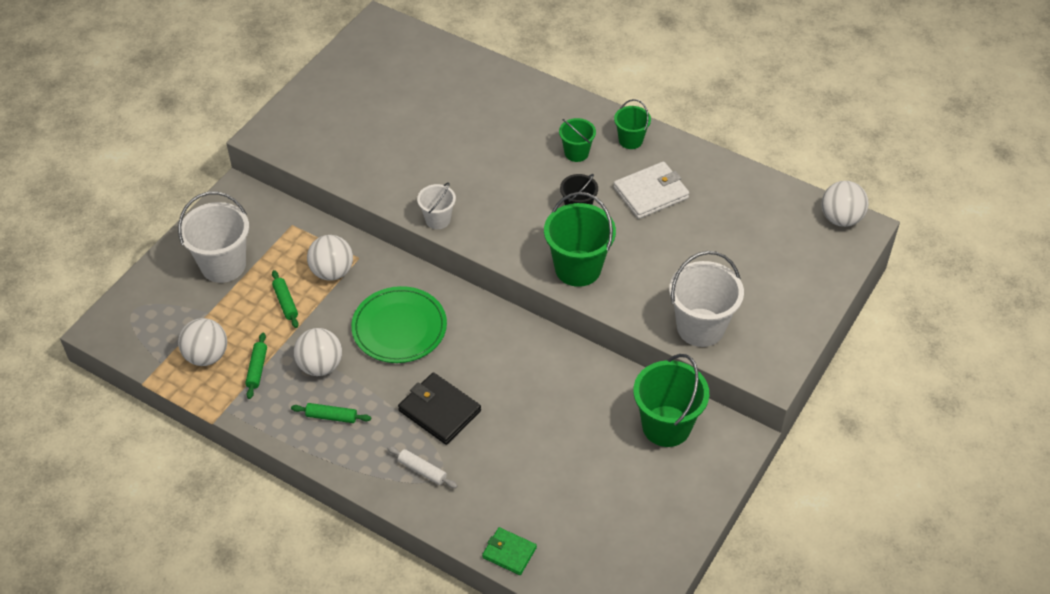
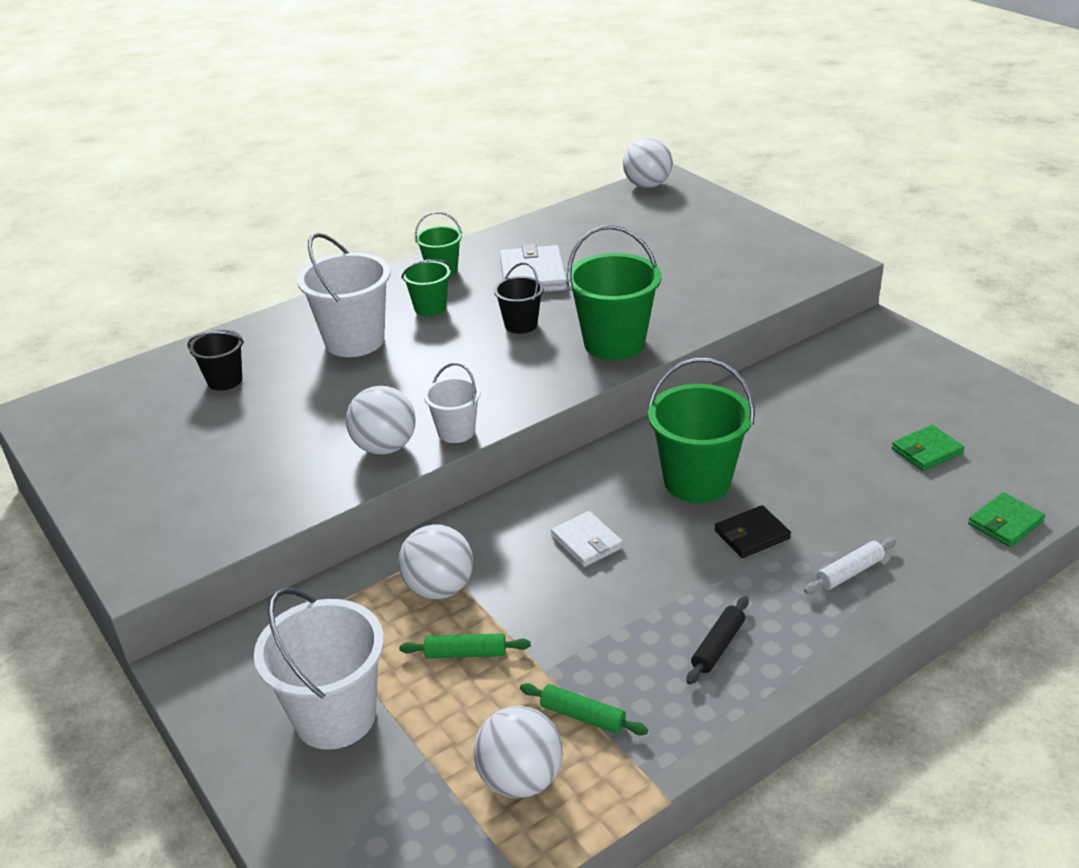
camera: 65 degrees left, 15 degrees down
(320, 366) = (614, 639): white ball -> white ball (385, 447)
(331, 417) = (718, 646): green rolling pin -> black rolling pin
(399, 328) = (586, 542): green plate -> white wallet
(439, 411) = (751, 534): black wallet -> black wallet, size x0.62
(444, 88) = (225, 380): none -> black bucket
(576, 495) = (926, 451): none -> green wallet
(666, 426) = (845, 367): green bucket -> green bucket (697, 481)
(700, 327) = (749, 286): white bucket -> white bucket (354, 341)

